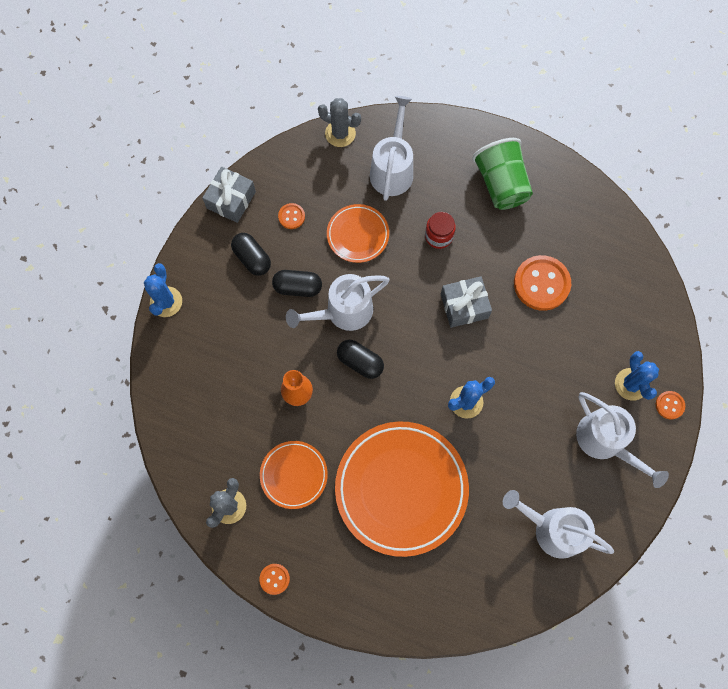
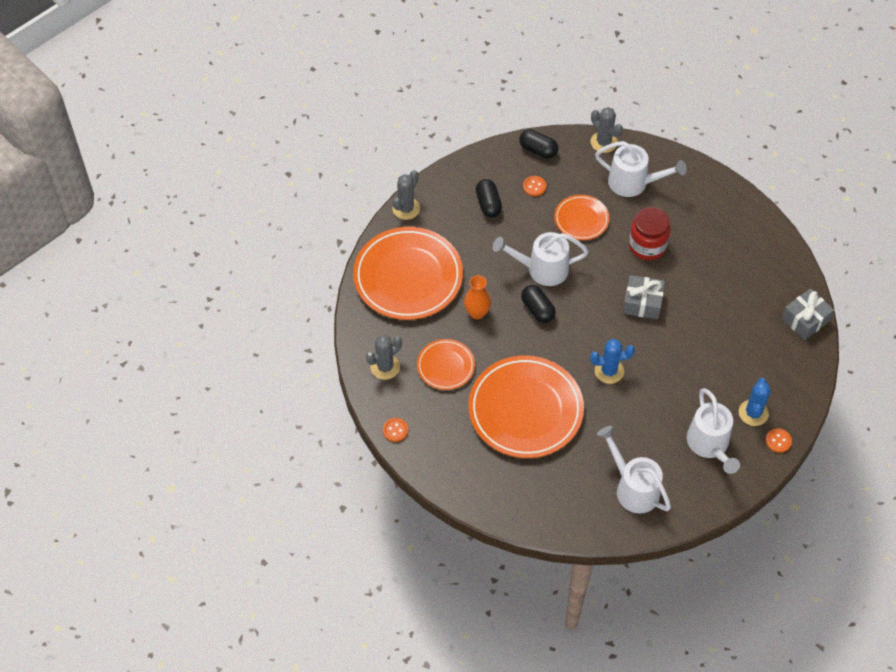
camera: 25 degrees right, 15 degrees down
(166, 302) = (406, 208): blue cactus -> grey cactus
(205, 384) = (408, 277): none -> orange plate
(231, 200) = (492, 157): grey gift -> grey gift (805, 320)
(298, 287) = (514, 238): black capsule -> black capsule (538, 150)
(392, 168) = (634, 183): white watering can -> white watering can turned 75 degrees clockwise
(439, 236) = (647, 245): red jar -> red jar, size x1.52
(501, 184) = (719, 227): green cup -> none
(541, 284) = (715, 312): orange button -> none

